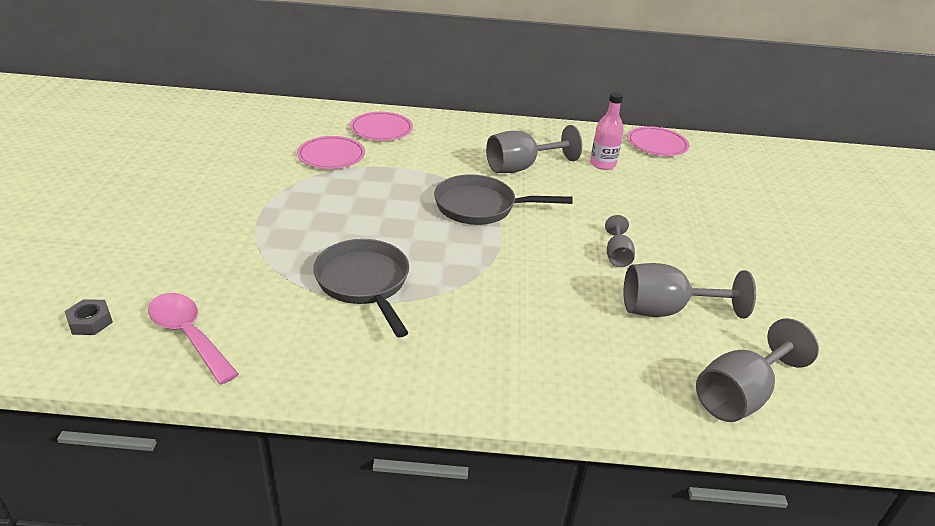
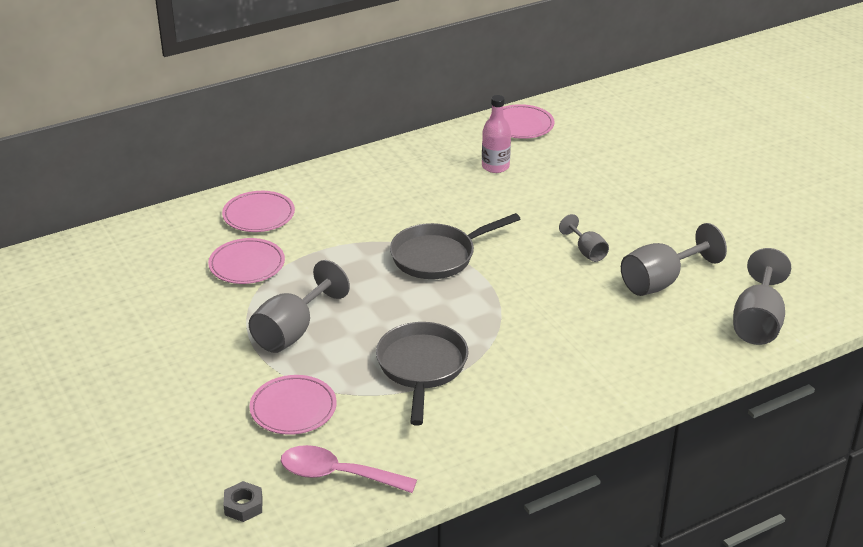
camera: 30 degrees left, 0 degrees up
(228, 266) = (293, 408): none -> pink plate
(364, 283) = (421, 367): grey pan -> grey pan turned 60 degrees clockwise
(521, 167) = (430, 201): grey goblet -> grey goblet (292, 331)

